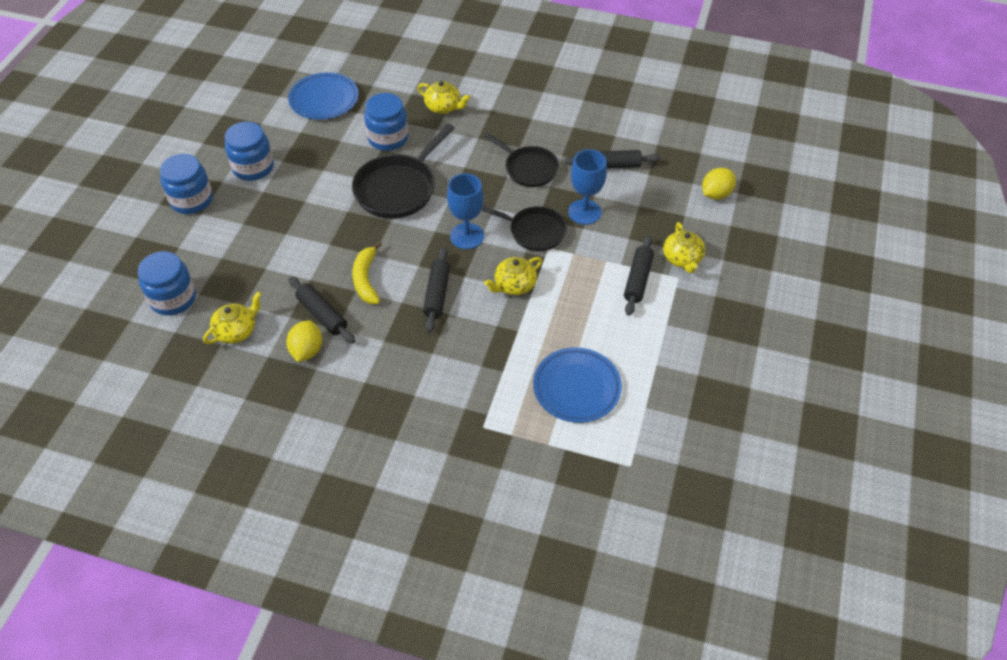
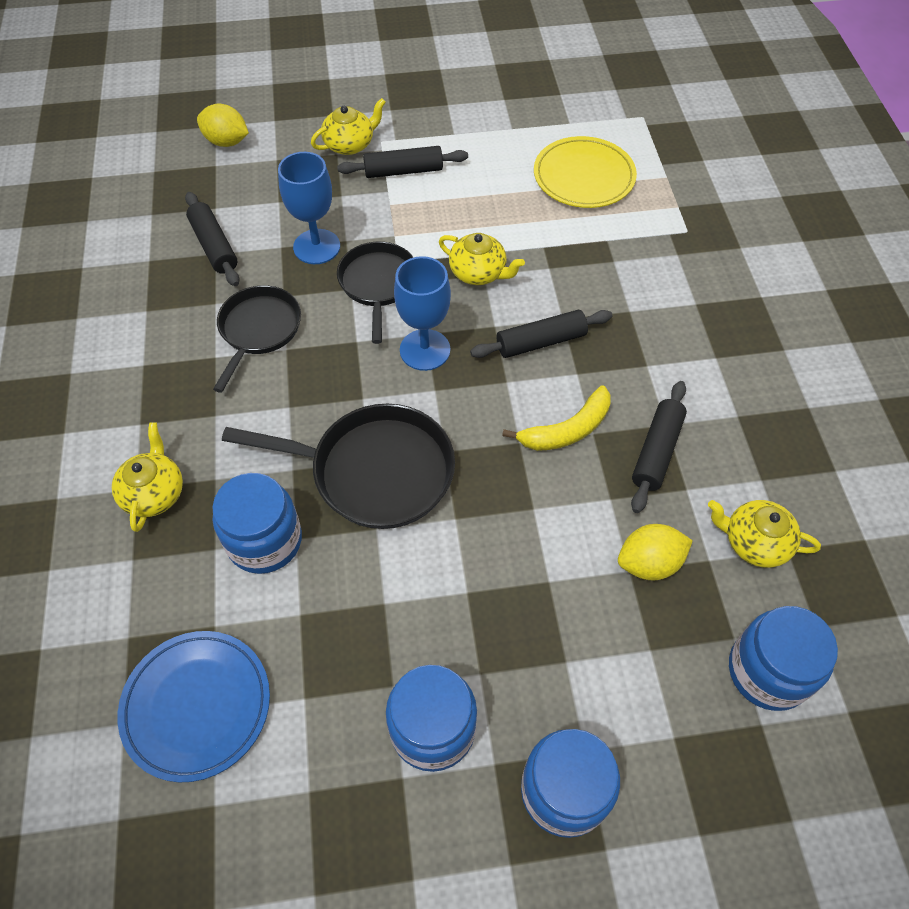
camera: 115 degrees left, 5 degrees up
(307, 350) = (720, 440): yellow lemon -> yellow lemon (649, 563)
(576, 387) = (584, 177): blue plate -> yellow plate

